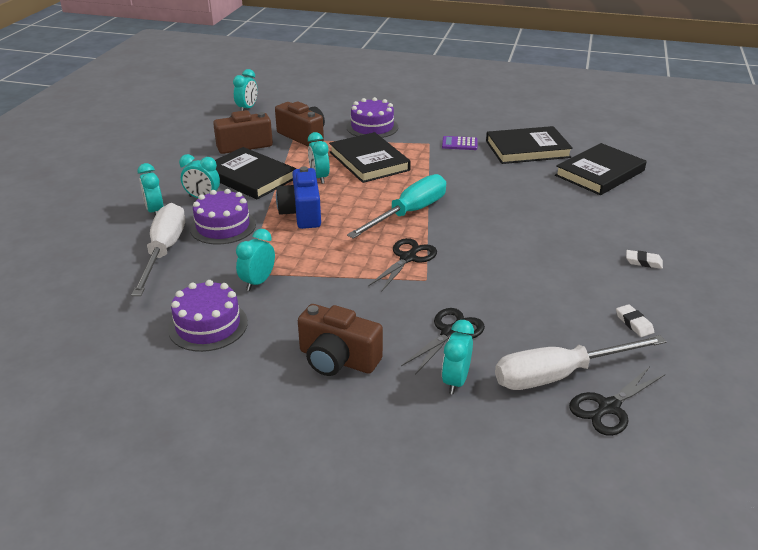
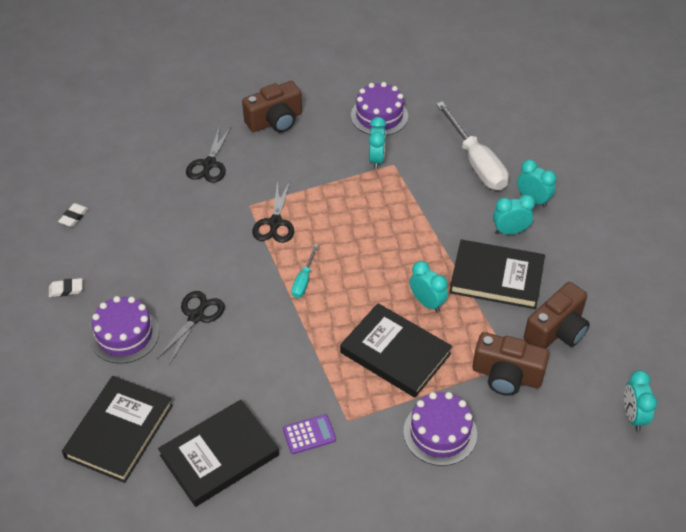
camera: 155 degrees right, 15 degrees up
(223, 226) = (457, 204): purple cake -> purple cake (124, 335)
(302, 213) = (403, 244): blue camera -> none
(337, 359) = (275, 121): brown camera -> brown camera turned 150 degrees clockwise
(409, 213) = (303, 280): turquoise screwdriver -> turquoise screwdriver, size x0.48
(455, 381) = (191, 131): turquoise clock -> none
(559, 375) = (124, 156): white screwdriver -> none
(608, 407) = (89, 145): black scissors -> black scissors (196, 317)
(634, 323) = (74, 217): white eraser -> white eraser turned 75 degrees clockwise

